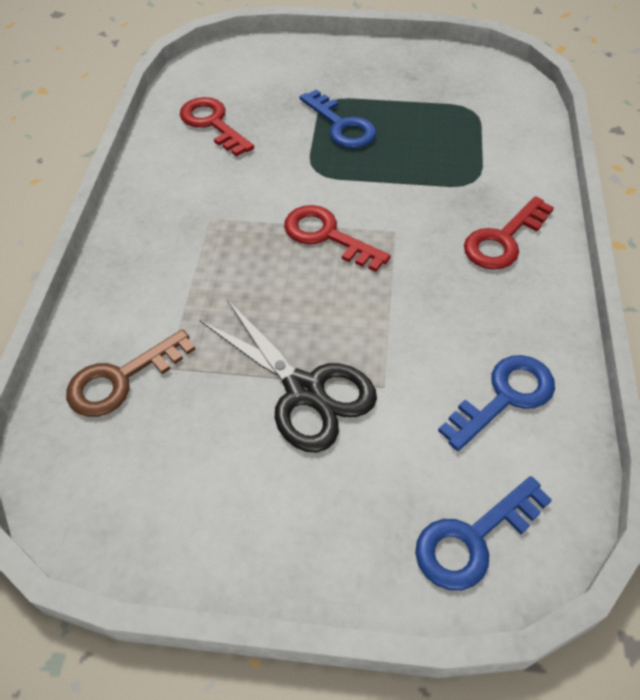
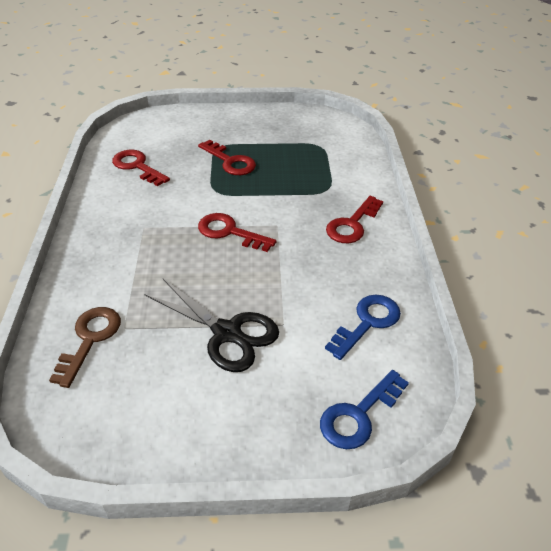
camera: 10 degrees left, 10 degrees down
(121, 379) = (90, 339): brown key -> brown key turned 150 degrees clockwise
(341, 126) = (230, 161): blue key -> red key

